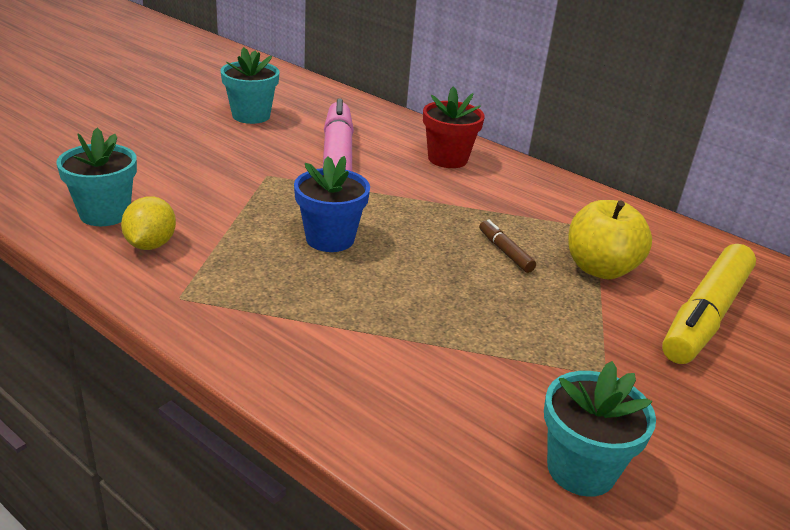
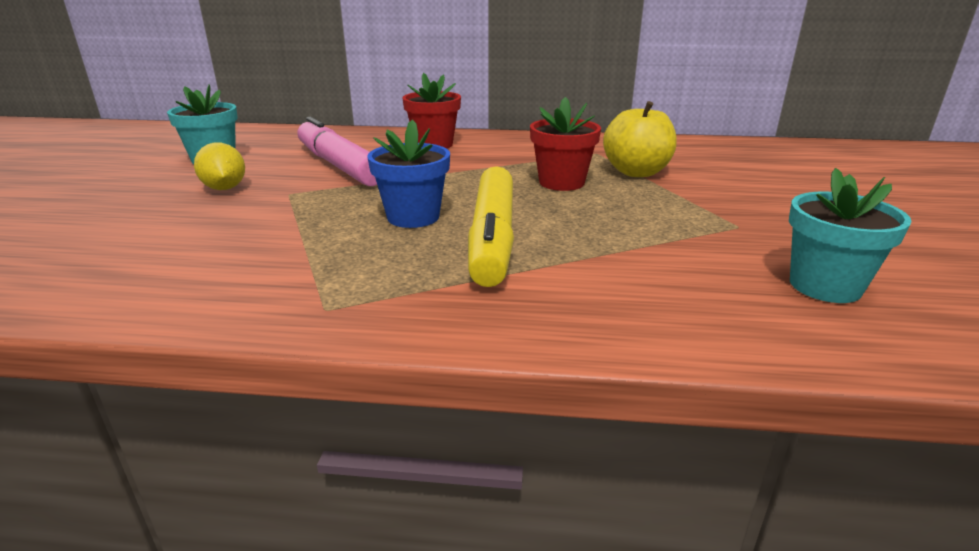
camera: 30 degrees left, 5 degrees down
(105, 214) = (137, 272): turquoise flower pot -> none
(151, 244) = (231, 279): yellow lemon -> yellow lemon (225, 188)
(505, 252) = (561, 182): brown marker -> red flower pot
(705, 315) = (734, 175): yellow marker -> yellow marker (492, 238)

